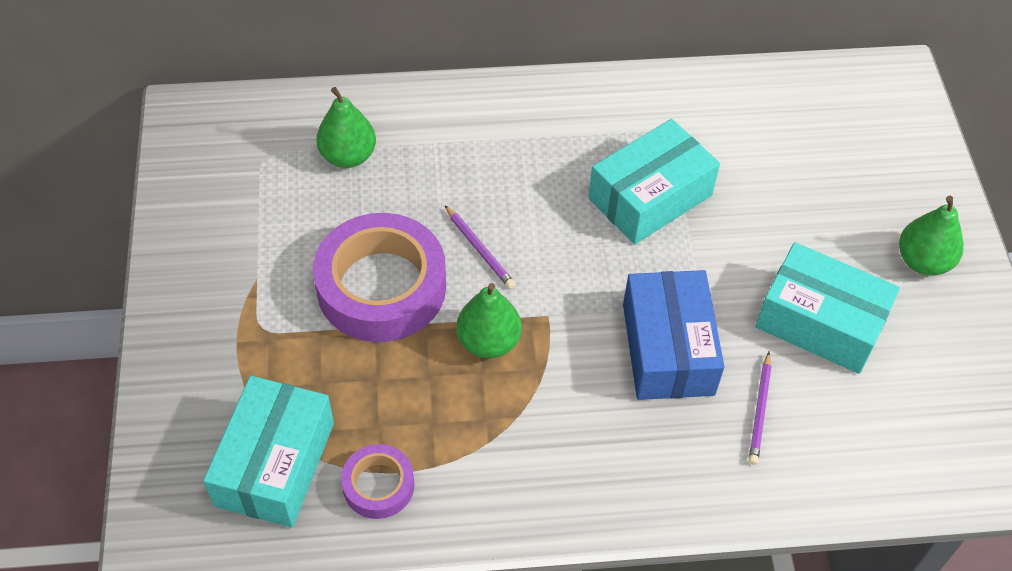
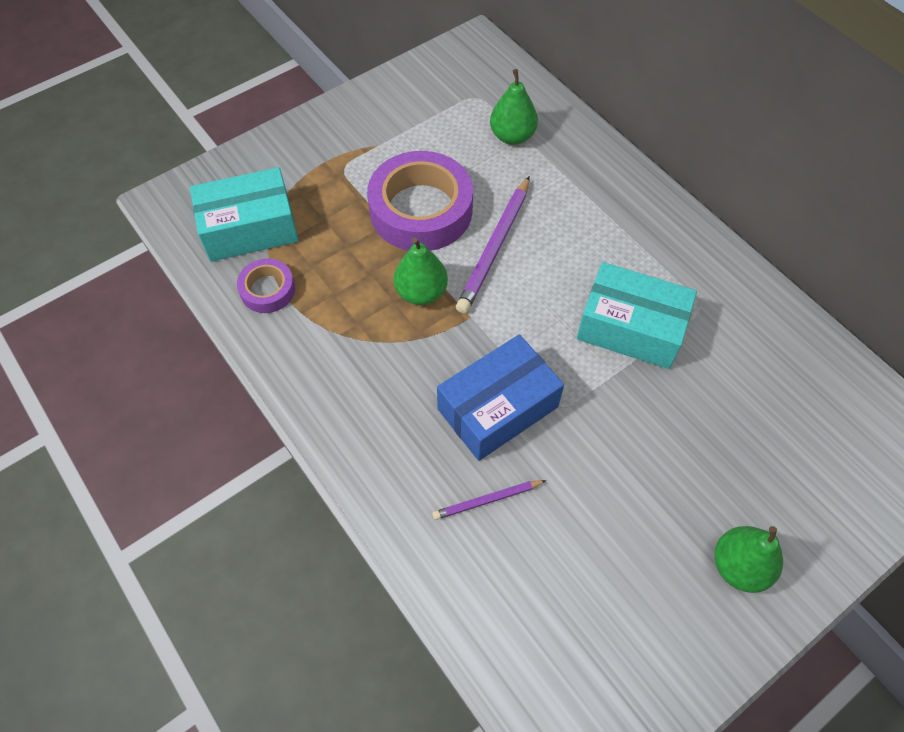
camera: 60 degrees right, 5 degrees up
(479, 249) = (495, 247): purple pencil -> purple pencil, size x1.81
(820, 322) = (607, 508): turquoise box -> none

